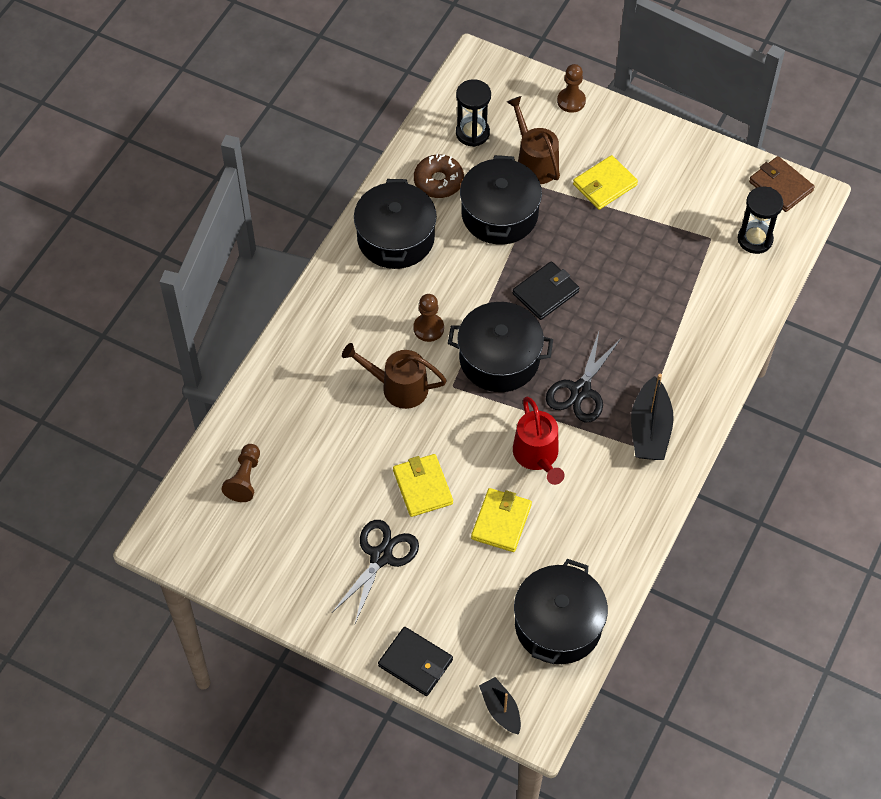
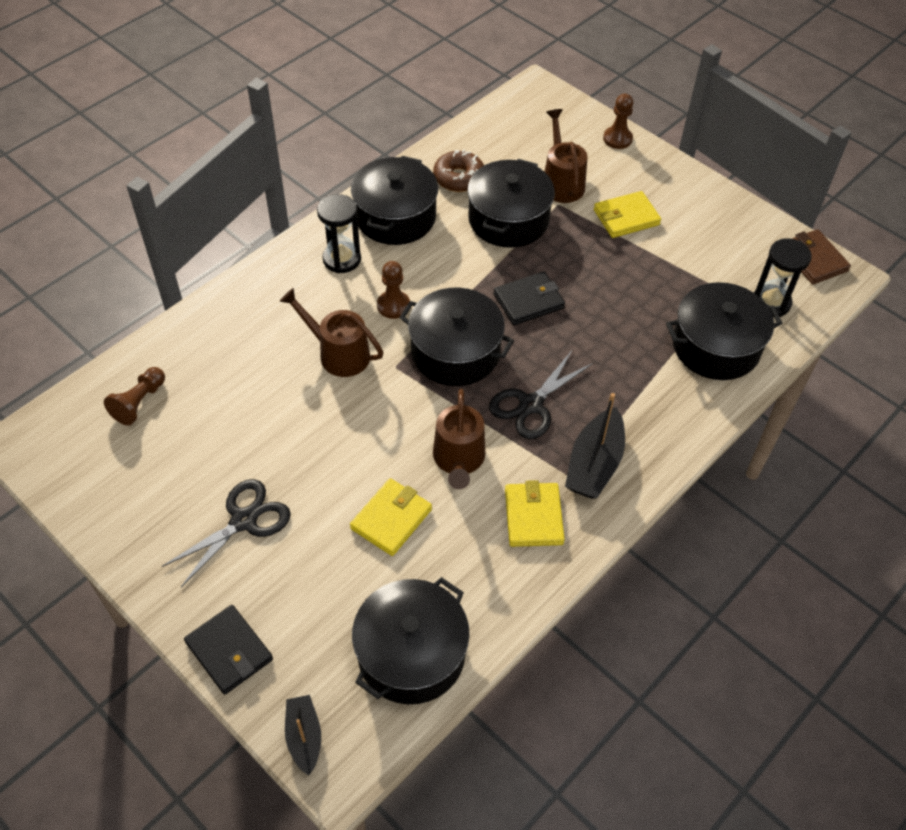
camera: 15 degrees right, 5 degrees down
(422, 487) = (320, 459): yellow wallet -> yellow wallet (533, 517)
(472, 133) = (509, 145): black hourglass -> black hourglass (342, 259)
(537, 456) = (459, 459): red watering can -> brown watering can
(719, 294) = (716, 346): none -> black pot

